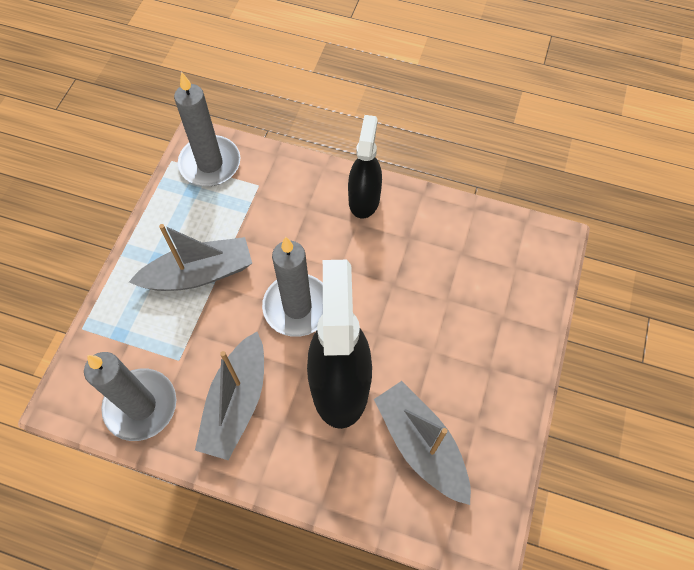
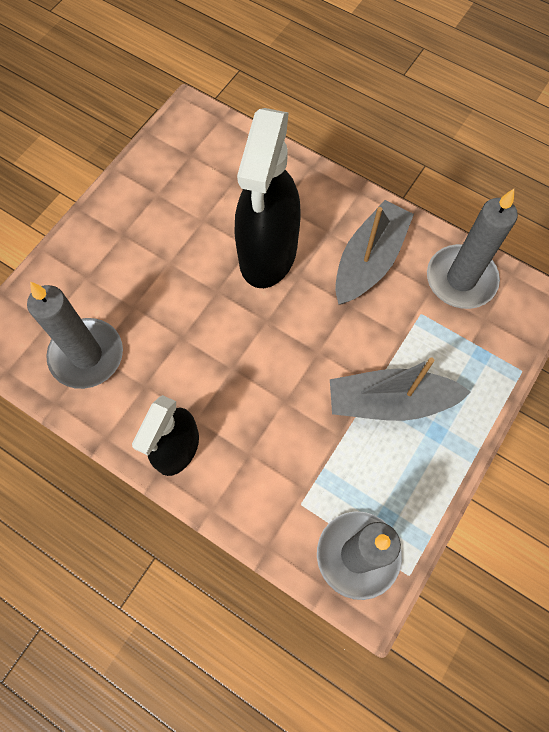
camera: 165 degrees left, 5 degrees up
(297, 307) = (290, 337): grey candle -> grey candle (87, 355)
(421, 445) = (212, 189): grey boat -> none

